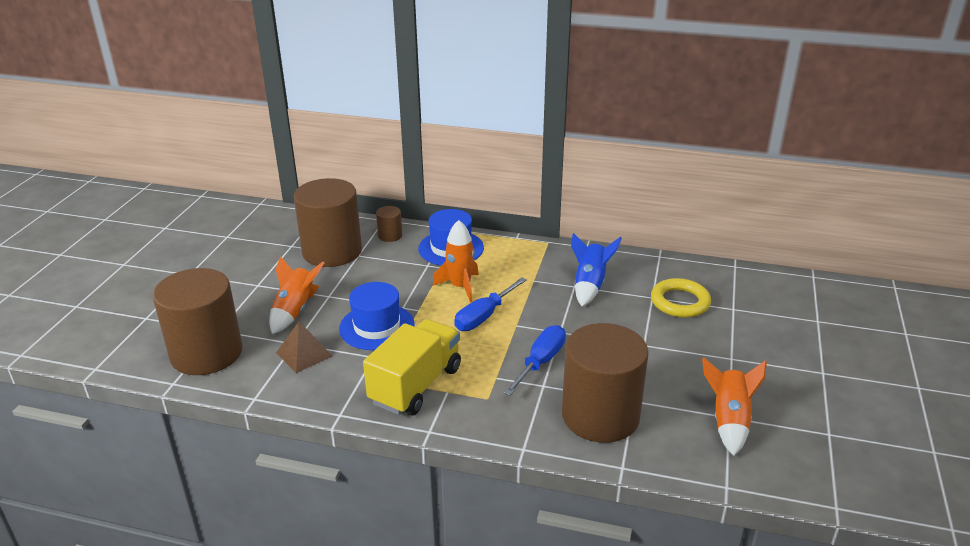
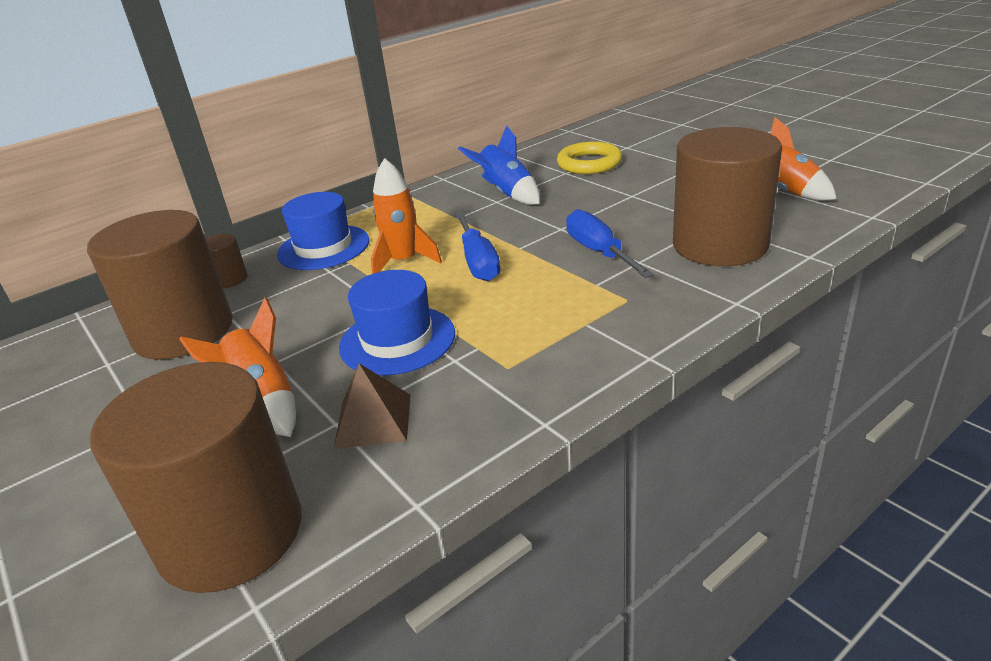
camera: 50 degrees left, 0 degrees up
(416, 385) = (550, 342): yellow truck -> none

